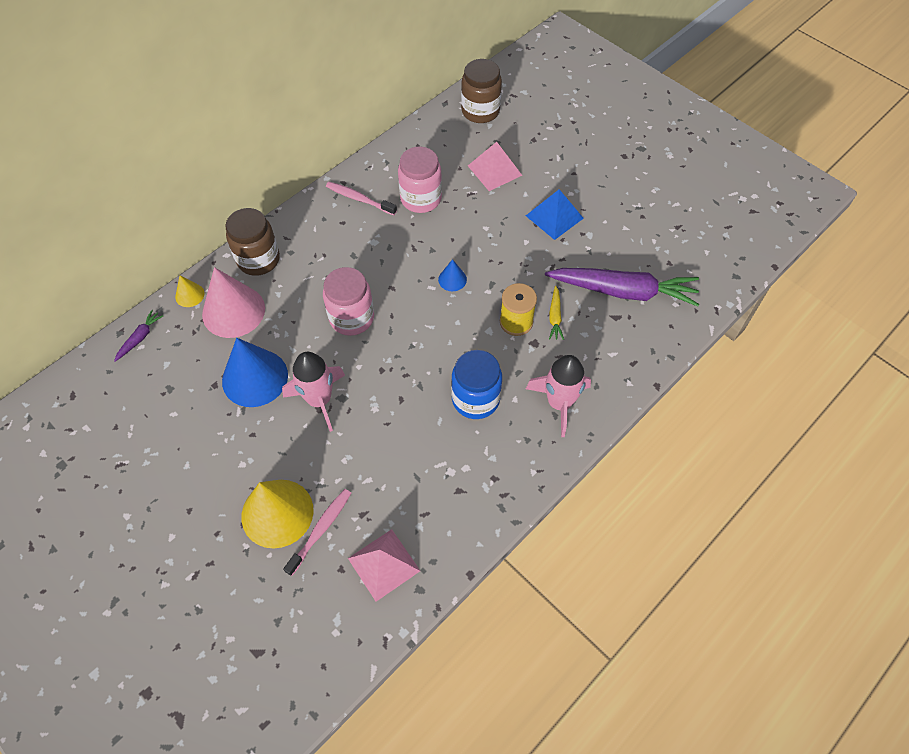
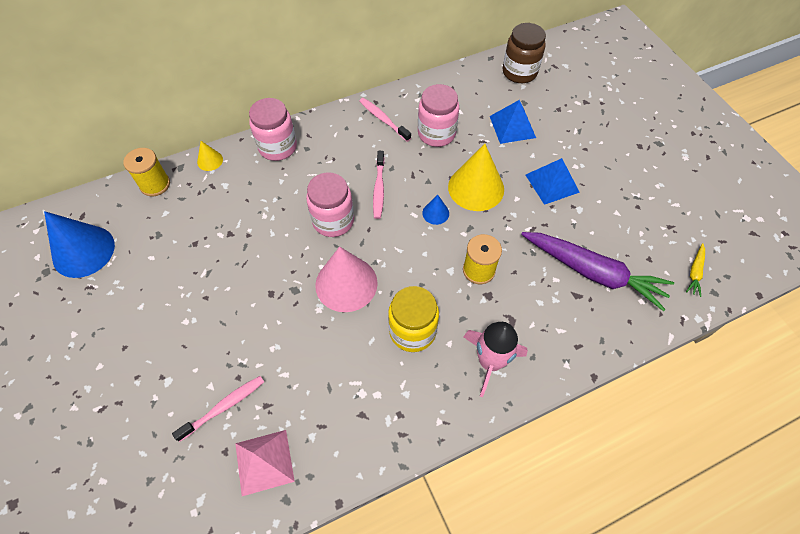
camera: 20 degrees right, 0 degrees up
(140, 338) = (155, 184): purple carrot -> yellow spool
(233, 311) = (238, 185): pink cone -> pink cone (346, 283)
(255, 378) = (230, 248): blue cone -> blue cone (83, 251)
(258, 259) = (278, 147): brown jar -> pink jar
(277, 513) = (194, 377): yellow cone -> yellow cone (476, 188)
(319, 400) = (274, 285): pink rocket -> none
(385, 271) = (379, 188): none -> pink toothbrush
(475, 399) = (412, 331): blue jar -> yellow jar
(494, 170) = (512, 126): pink pyramid -> blue pyramid
(555, 317) = (517, 276): yellow carrot -> yellow carrot (695, 272)

